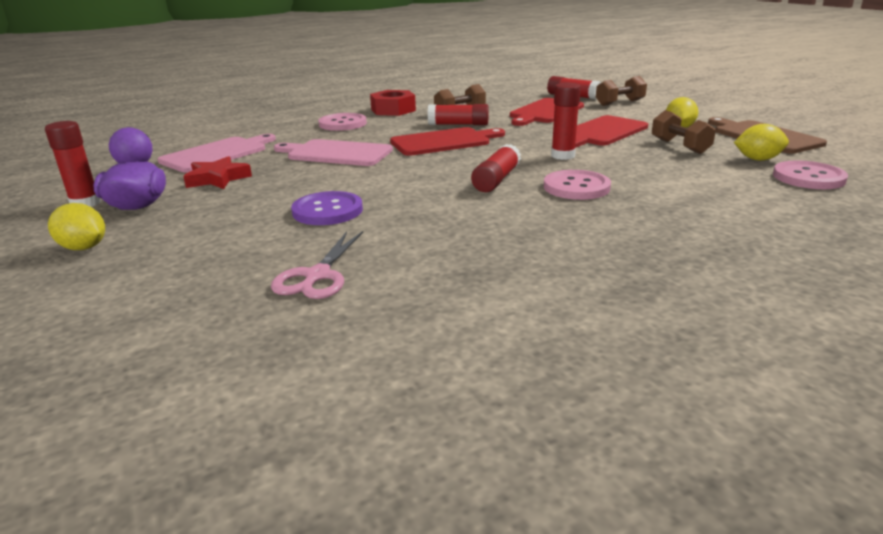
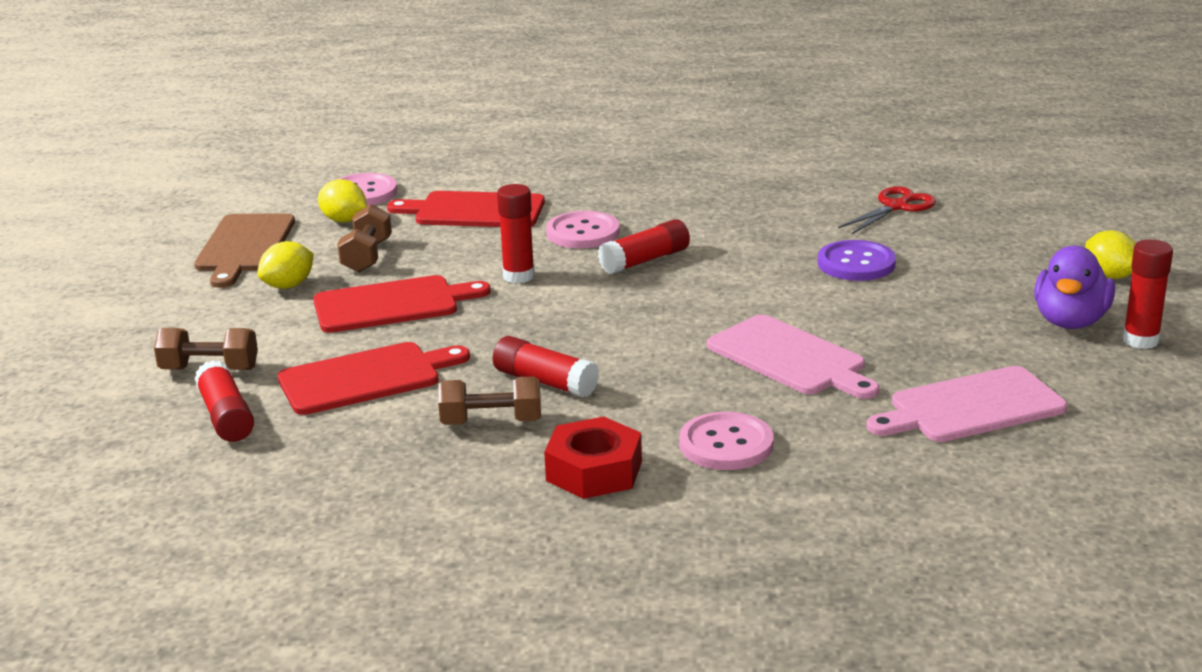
camera: 150 degrees left, 0 degrees up
(217, 179) = (973, 346): red star -> none
(317, 276) = (896, 207): pink scissors -> red scissors
(444, 142) = (620, 343): red cutting board -> red cutting board (474, 211)

